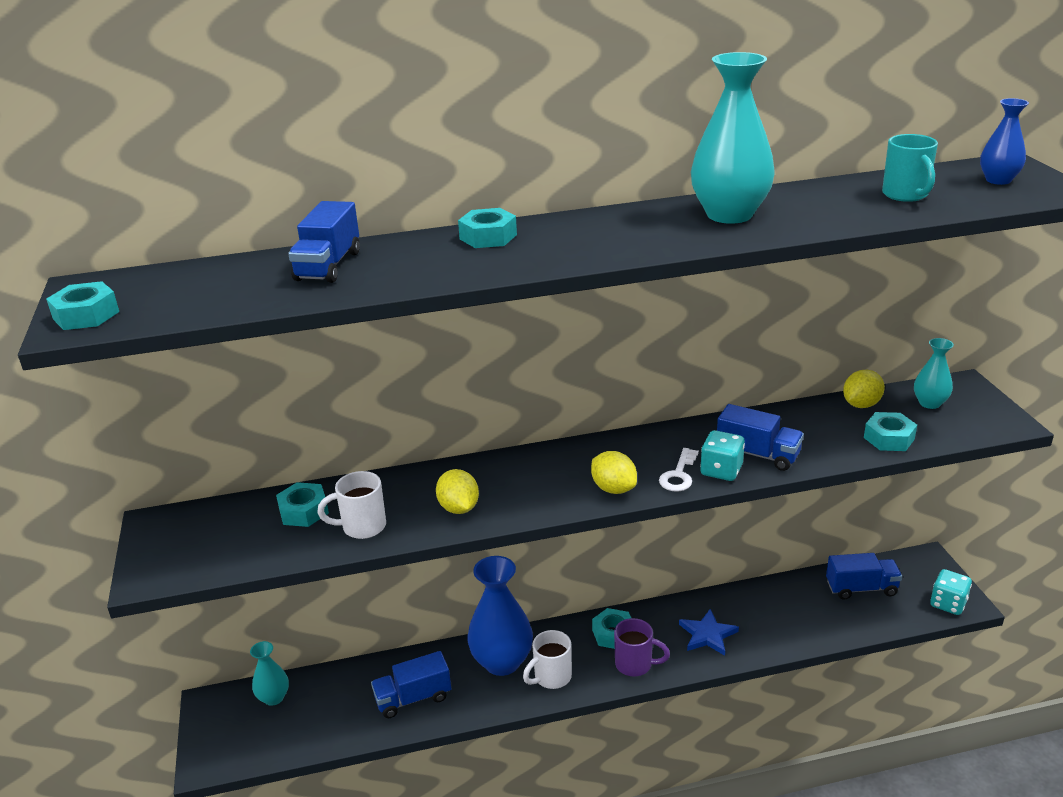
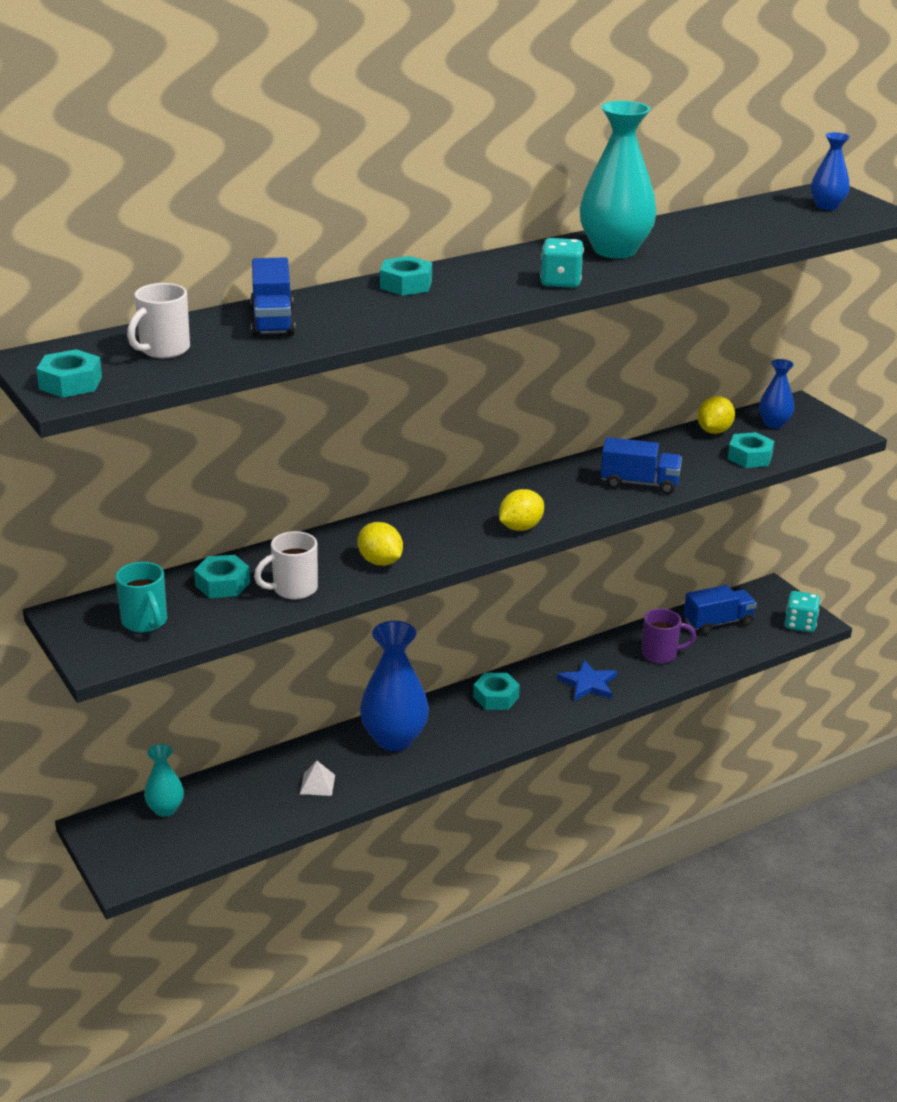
camera: 20 degrees left, 0 degrees up
(413, 698) = (317, 784): blue truck -> white pyramid
(551, 677) = (451, 743): white mug -> white mug (163, 350)
(613, 489) = (520, 527): yellow lemon -> yellow lemon turned 75 degrees counterclockwise
(635, 664) = (529, 720): purple mug -> purple mug (660, 654)
(679, 475) = (575, 508): white key -> none
(721, 470) = (612, 500): turquoise dice -> turquoise dice (560, 282)
(906, 195) = (757, 224): turquoise mug -> turquoise mug (145, 622)
(929, 403) = (774, 423): turquoise vase -> blue vase

